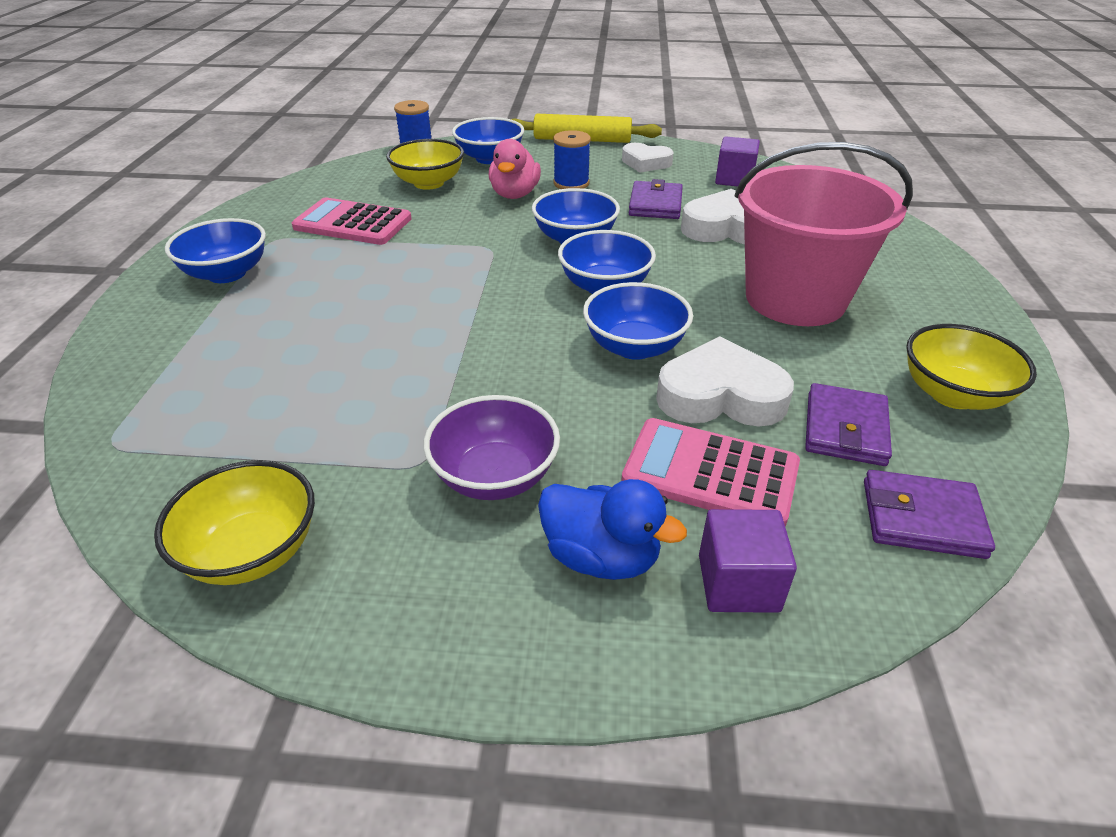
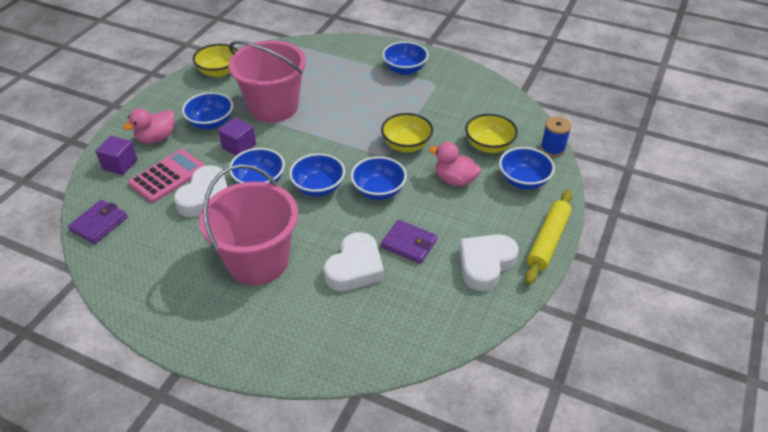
camera: 110 degrees right, 5 degrees up
(353, 223) = (442, 110): pink calculator -> none
(397, 398) = (273, 107): none -> pink bucket
(495, 476) = (211, 123): purple bowl -> blue bowl
(571, 183) = (462, 211): blue spool -> none
(601, 557) = (156, 138): blue duck -> pink duck
(646, 163) = (485, 264): white heart -> white heart, size x1.55
(734, 179) = (432, 307): purple cube -> purple cube (239, 146)
(845, 429) = (156, 227): purple wallet -> none
(953, 394) = (143, 280): yellow bowl -> yellow bowl (406, 145)

